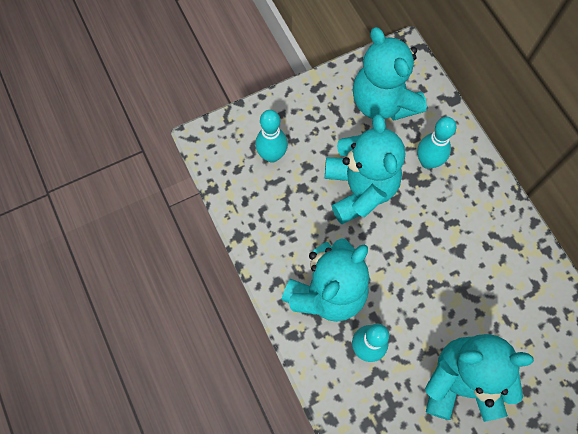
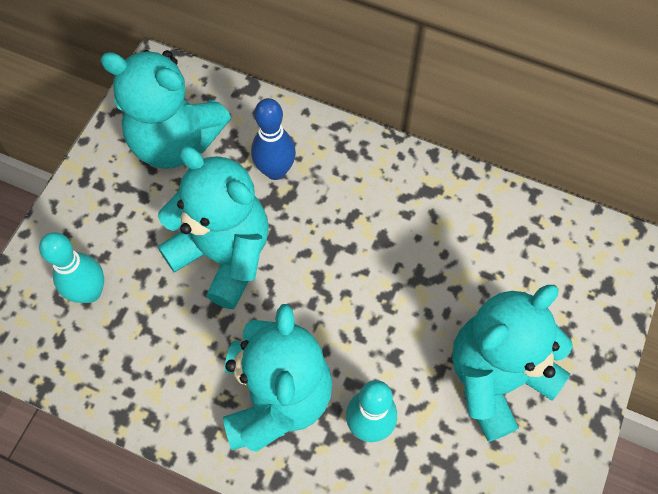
camera: 40 degrees left, 5 degrees down
(428, 162) = (275, 171): turquoise bowling pin -> blue bowling pin

